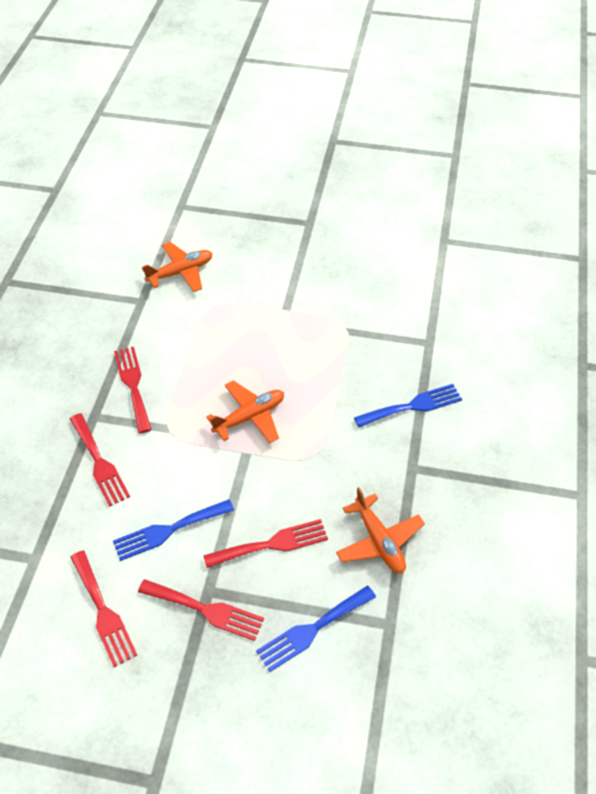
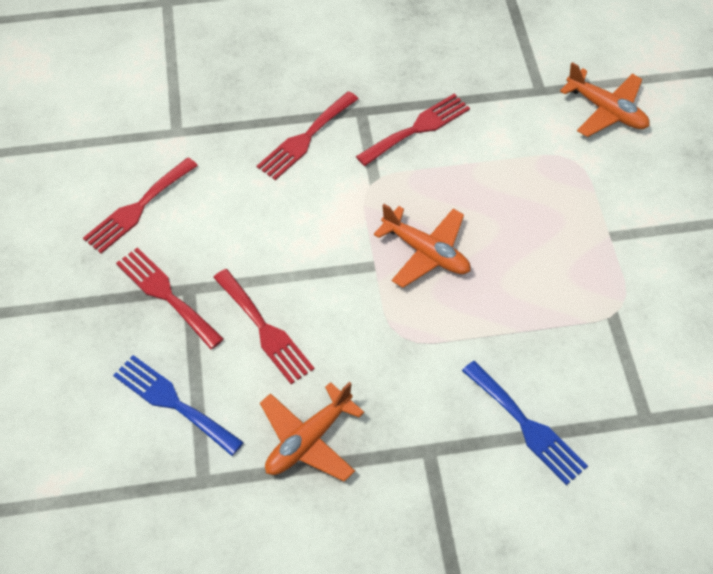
camera: 70 degrees right, 5 degrees up
(168, 530) = (247, 228): blue fork -> none
(206, 610) = (166, 294): red fork -> red fork turned 135 degrees clockwise

